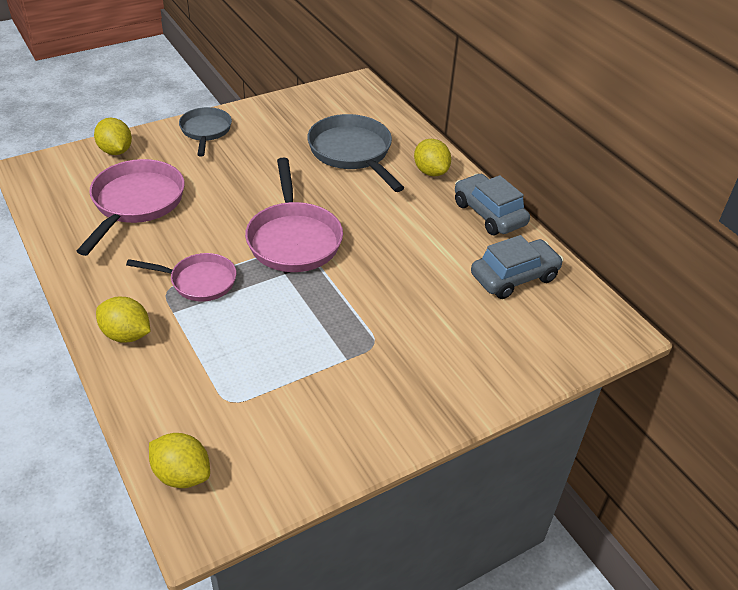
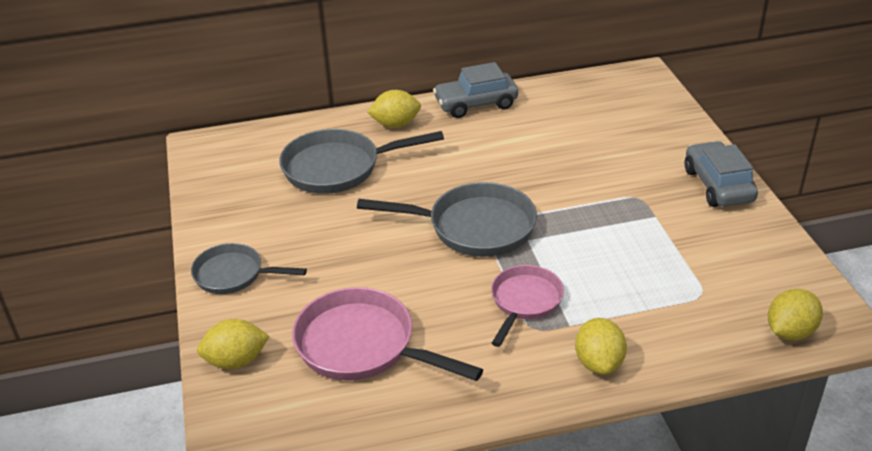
camera: 70 degrees left, 5 degrees down
(126, 335) = (599, 363): yellow lemon -> yellow lemon turned 45 degrees counterclockwise
(293, 239) = (474, 227): pink pan -> grey pan
(514, 277) = (567, 108): grey car -> grey car (718, 185)

